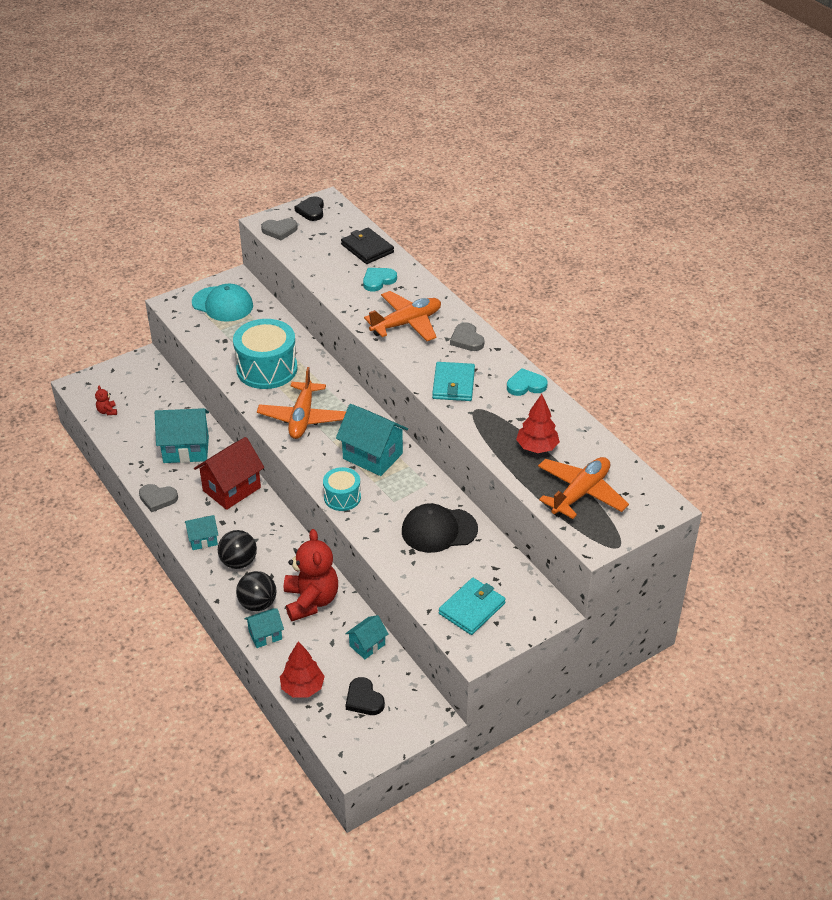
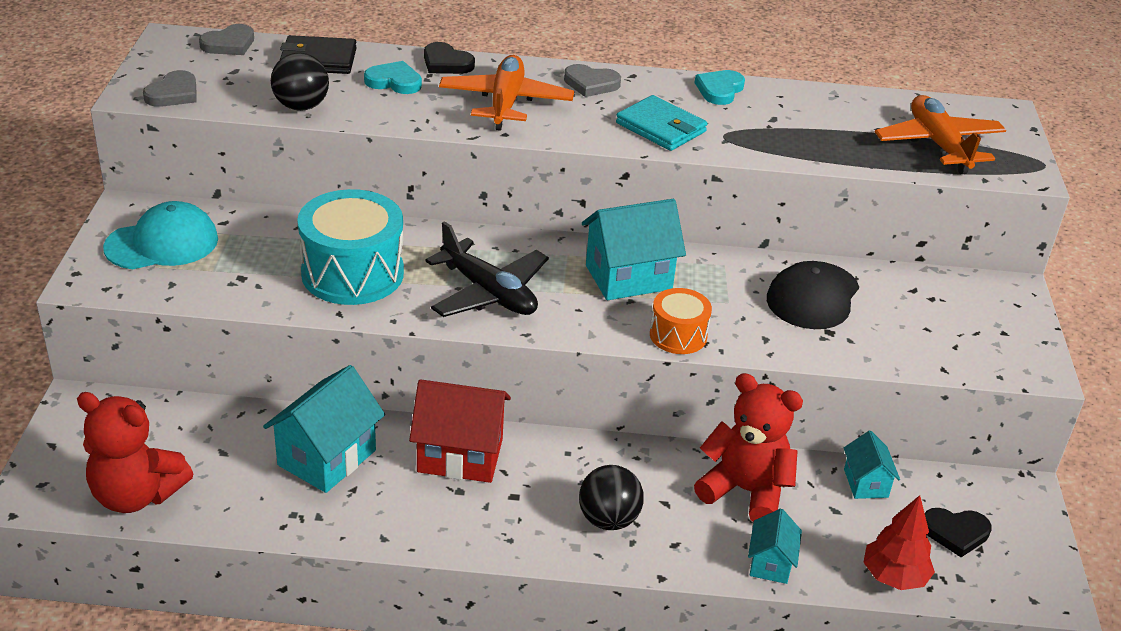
camera: 55 degrees left, 5 degrees down
(107, 411) = (136, 495): red teddy bear -> red teddy bear, size x2.43
(157, 498) = (393, 535): grey heart -> grey heart (229, 44)
(203, 540) = (528, 532): turquoise house -> none
(232, 489) = (460, 455): red house -> red house turned 75 degrees counterclockwise
(257, 604) = (705, 541): black ball -> black ball (301, 106)
(302, 418) = (489, 293): orange plane -> black plane
(311, 211) = (173, 56): black heart -> black heart (446, 63)
(342, 497) = (678, 335): turquoise drum -> orange drum
(378, 280) = (394, 81): turquoise heart -> turquoise heart turned 105 degrees clockwise
(472, 608) = (967, 337): turquoise wallet -> none
(537, 447) = (834, 133): red tree -> none

